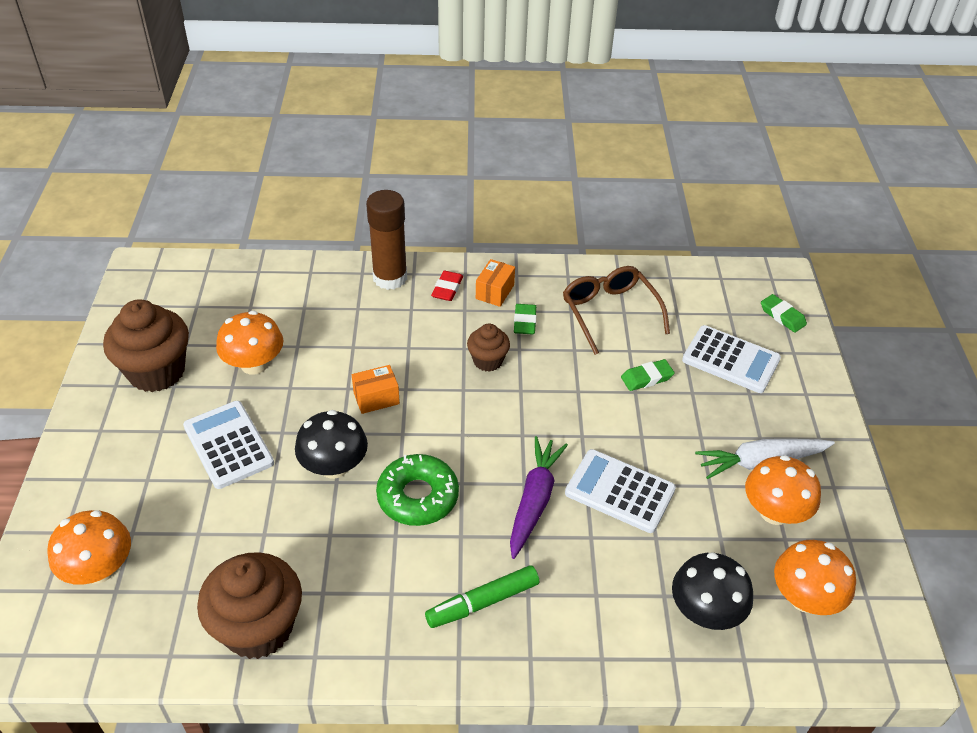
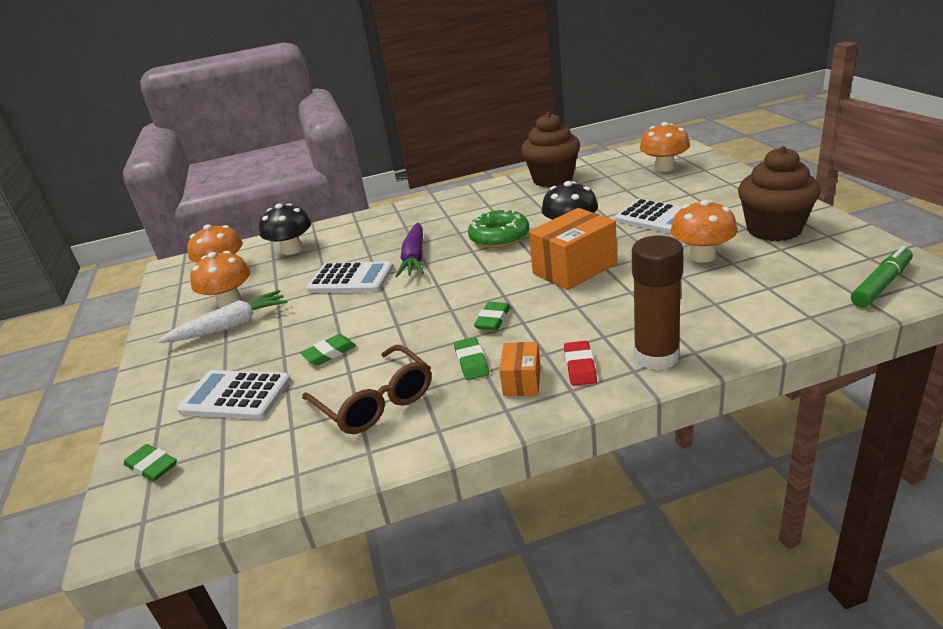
camera: 170 degrees right, 15 degrees down
(376, 398) = (574, 269): orange box -> orange box, size x1.87
(483, 602) = (431, 217): green marker -> green marker (881, 285)
(488, 361) = (493, 319): brown cupcake -> green eraser

